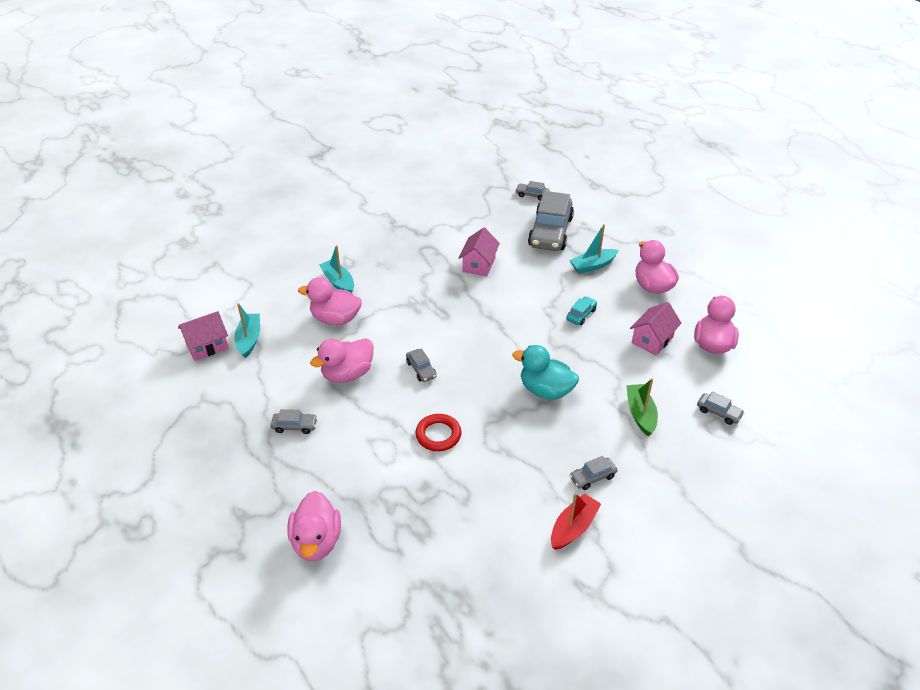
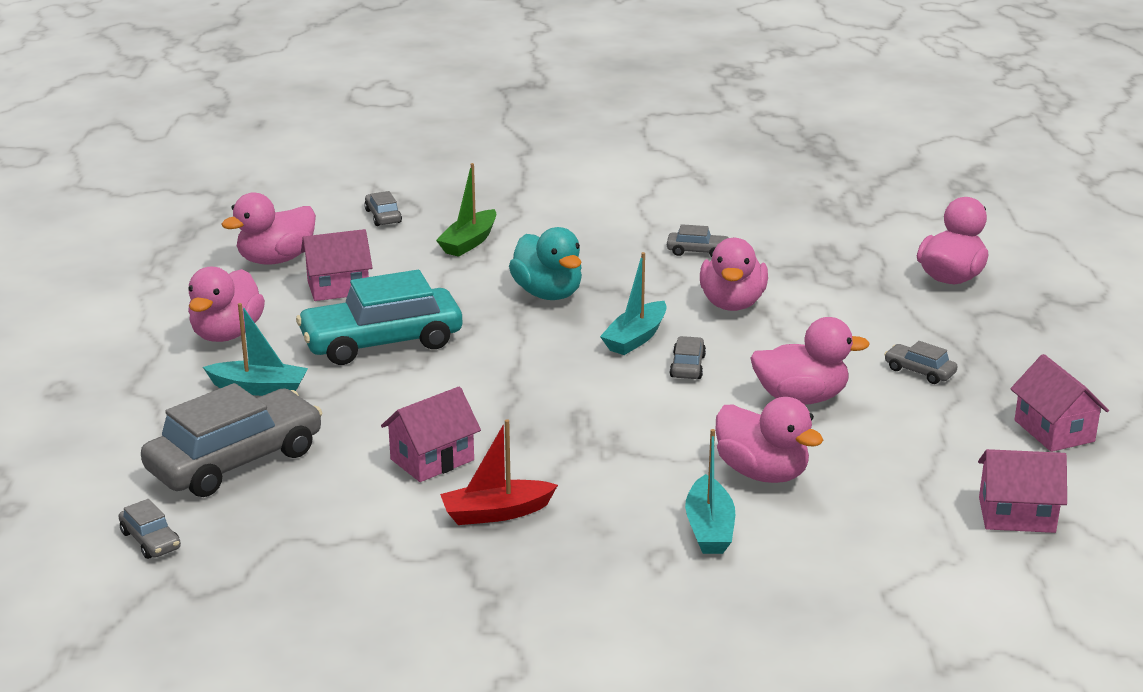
camera: 145 degrees left, 15 degrees down
(202, 412) = (1054, 431): none -> pink house
(249, 339) = (935, 497): turquoise boat -> turquoise boat (635, 338)
(438, 435) = (732, 303): red ring -> pink duck
(573, 527) = (663, 205): red boat -> red boat (496, 513)
(581, 315) = (381, 342): turquoise car -> turquoise car, size x2.31
(592, 477) = (596, 224): grey car -> grey car (697, 251)

